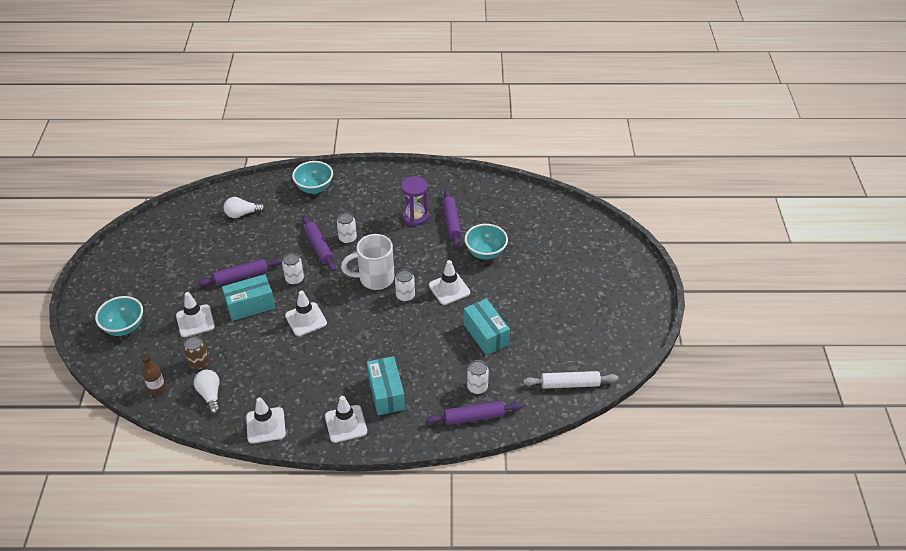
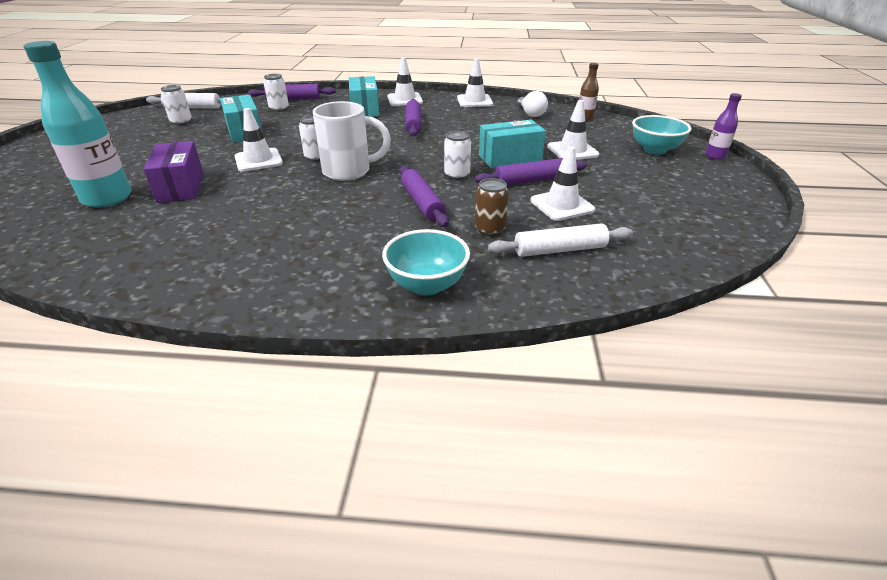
camera: 175 degrees left, 10 degrees down
(80, 320) = (715, 156): none -> purple bottle
(199, 363) = (551, 128): brown can -> brown can (489, 229)
(242, 214) = (559, 250): white light bulb -> white rolling pin
(306, 319) = (441, 147): white traffic cone -> white traffic cone (562, 205)
(347, 238) = (376, 210): white can -> white can (181, 122)
(415, 217) = (253, 231): purple hourglass -> none
(451, 222) = (199, 221): purple rolling pin -> purple rolling pin (413, 124)
(485, 253) = (180, 187): turquoise bowl -> purple box
(524, 238) = (107, 198): none -> turquoise bottle

